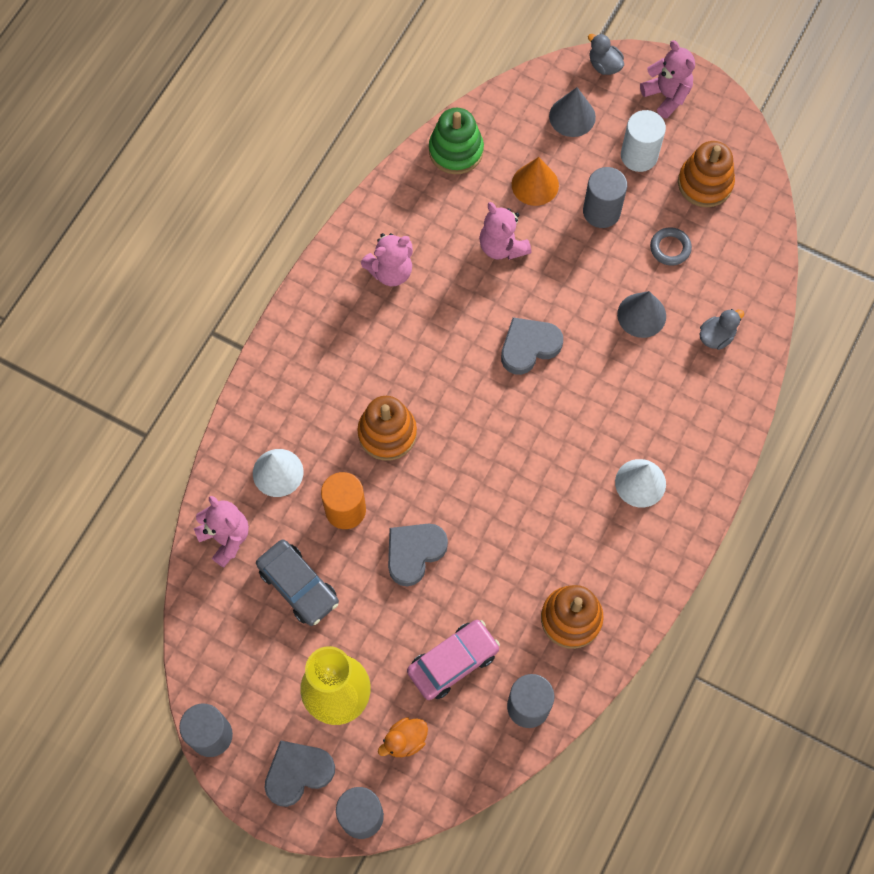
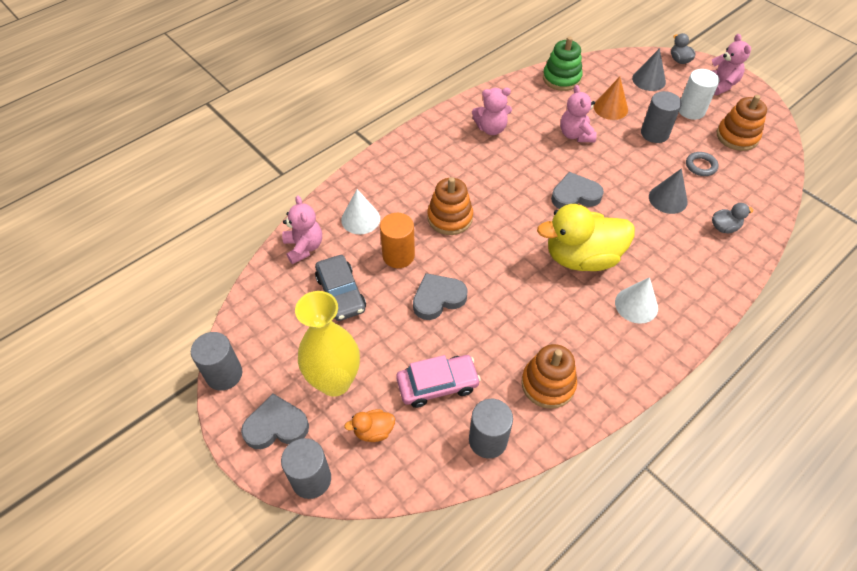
camera: 20 degrees right, 15 degrees down
(562, 438) = (581, 258): none -> yellow duck

